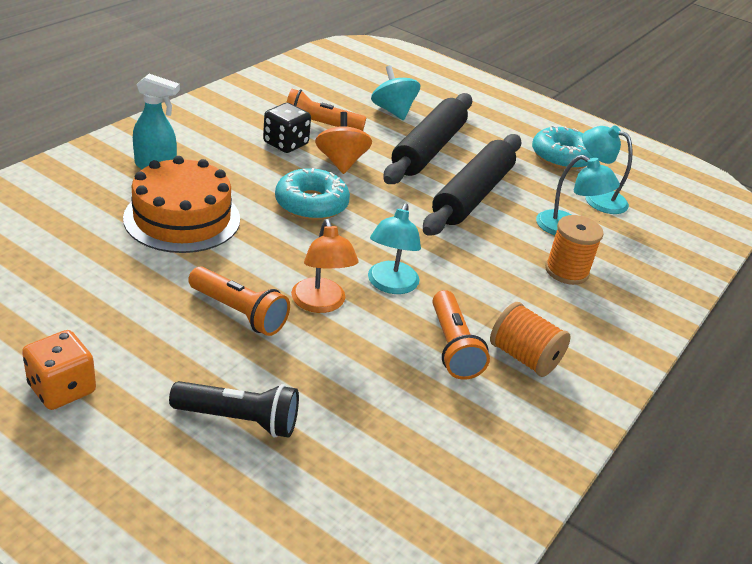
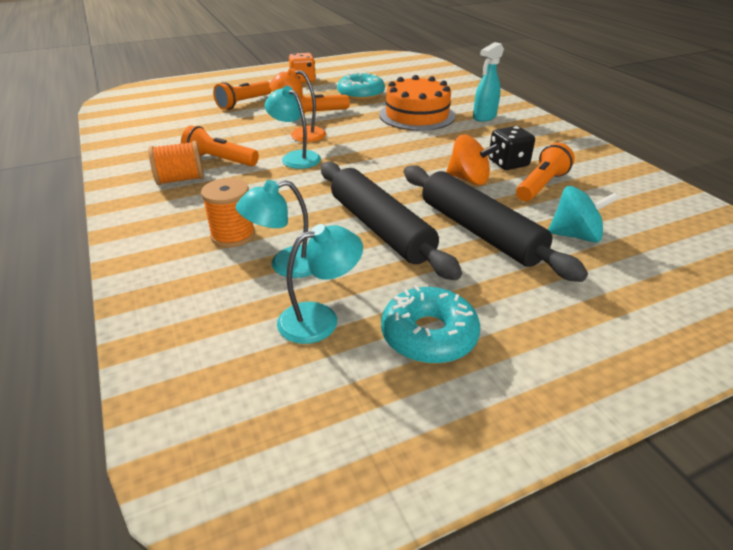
camera: 125 degrees right, 0 degrees up
(239, 420) = (244, 103): black flashlight -> orange flashlight
(311, 204) = (410, 154): turquoise donut -> turquoise donut (361, 94)

